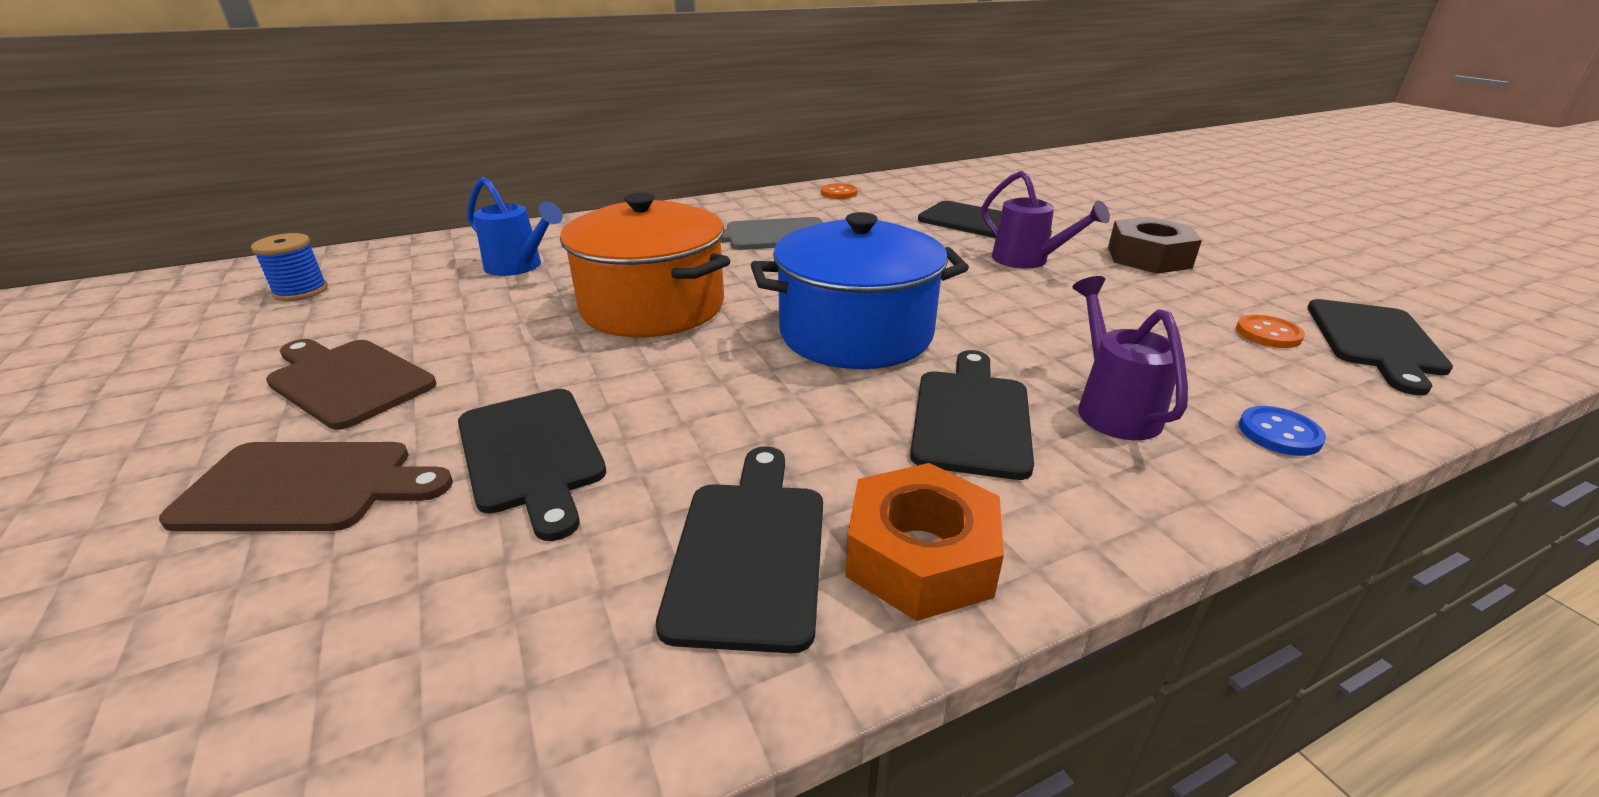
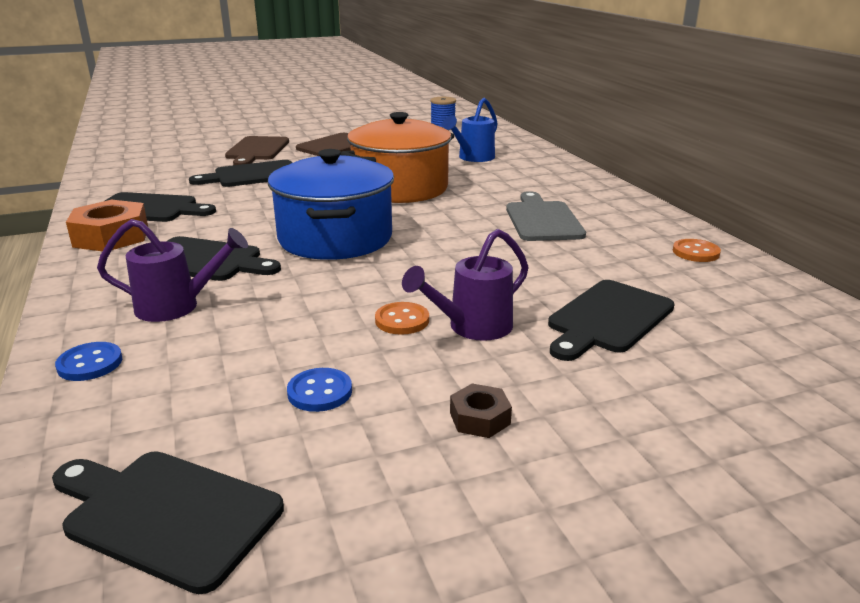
camera: 95 degrees right, 5 degrees down
(1148, 257) = (480, 418): brown nut -> brown nut, size x0.51
(1180, 308) = (320, 392): none -> blue button
(1268, 334) = (232, 430): orange button -> orange button (402, 320)

